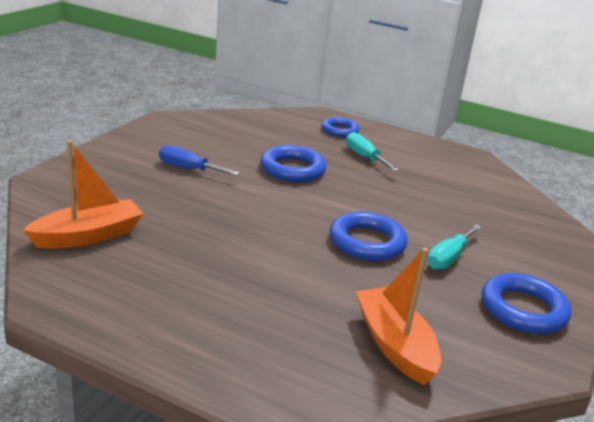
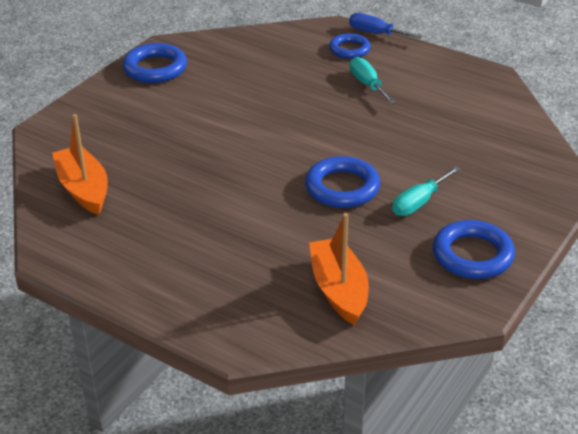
camera: 10 degrees right, 10 degrees up
(88, 236) = (83, 189): orange boat -> orange boat turned 90 degrees counterclockwise
(188, 169) = (181, 109): blue screwdriver -> blue screwdriver (376, 33)
(292, 169) = (287, 104): blue ring -> blue ring (155, 68)

